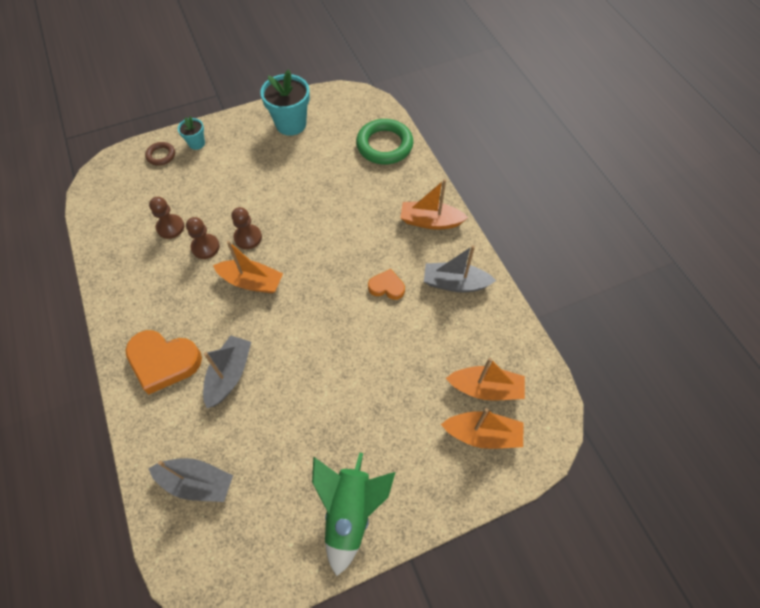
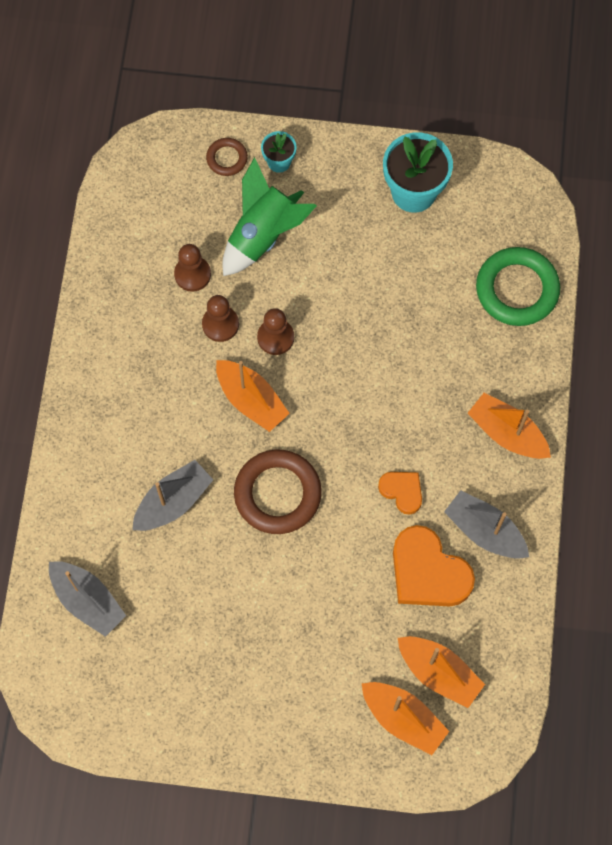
camera: 30 degrees right, 10 degrees up
(164, 362) = (111, 448): orange heart -> orange heart (428, 572)
(303, 331) = (277, 494): none -> brown ring
(350, 512) = (221, 716): green rocket -> green rocket (263, 235)

